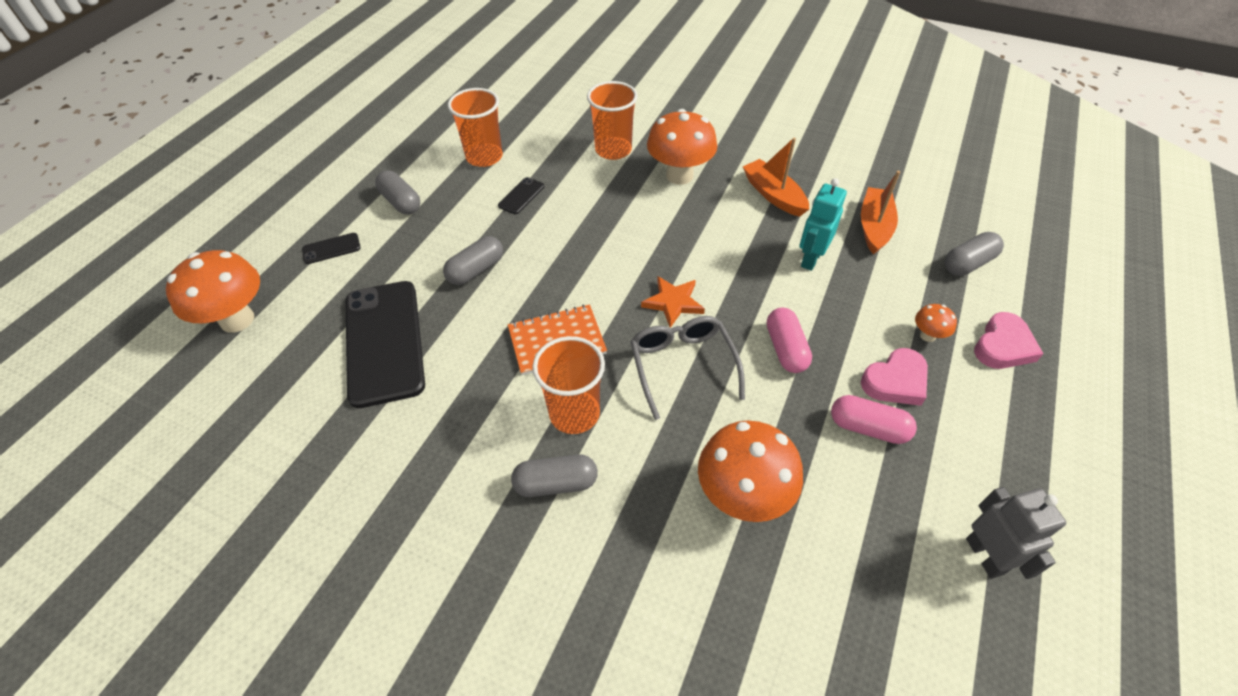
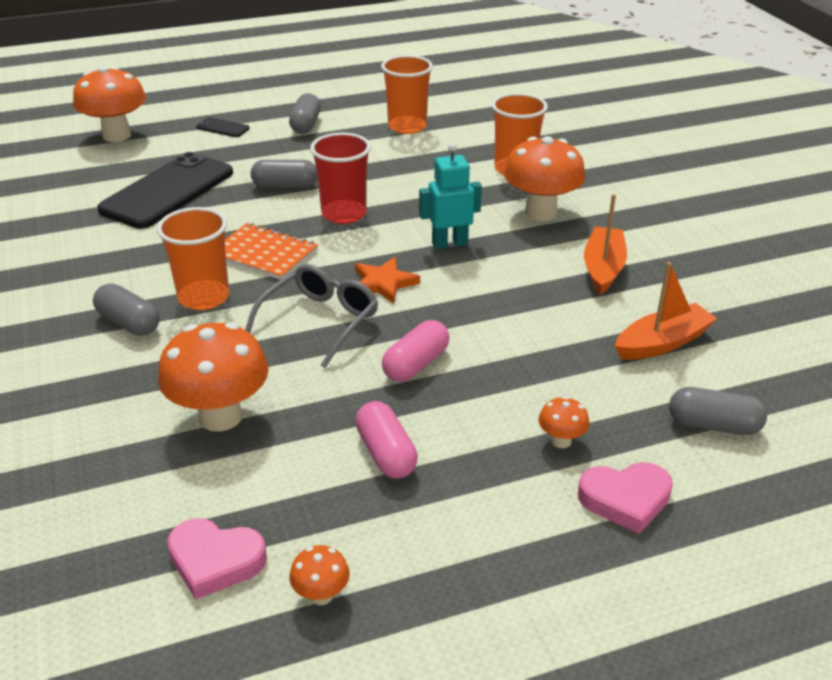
camera: 45 degrees right, 15 degrees down
(521, 196) = (391, 162): black phone -> none
(559, 264) = (344, 214): none -> red cup
(810, 259) = (552, 326): turquoise robot -> turquoise robot (449, 243)
(895, 381) = (468, 446): pink heart -> pink heart (215, 561)
(985, 556) = (321, 595): grey robot -> orange mushroom

